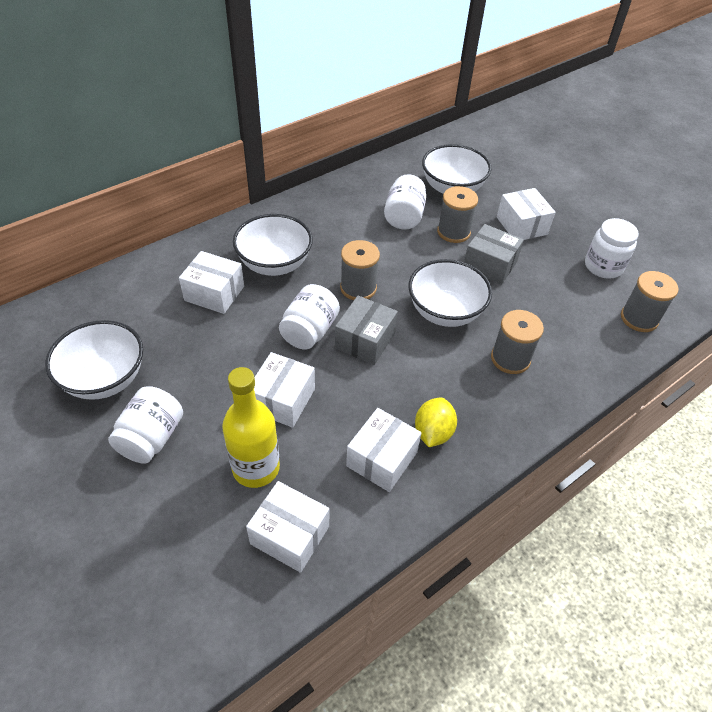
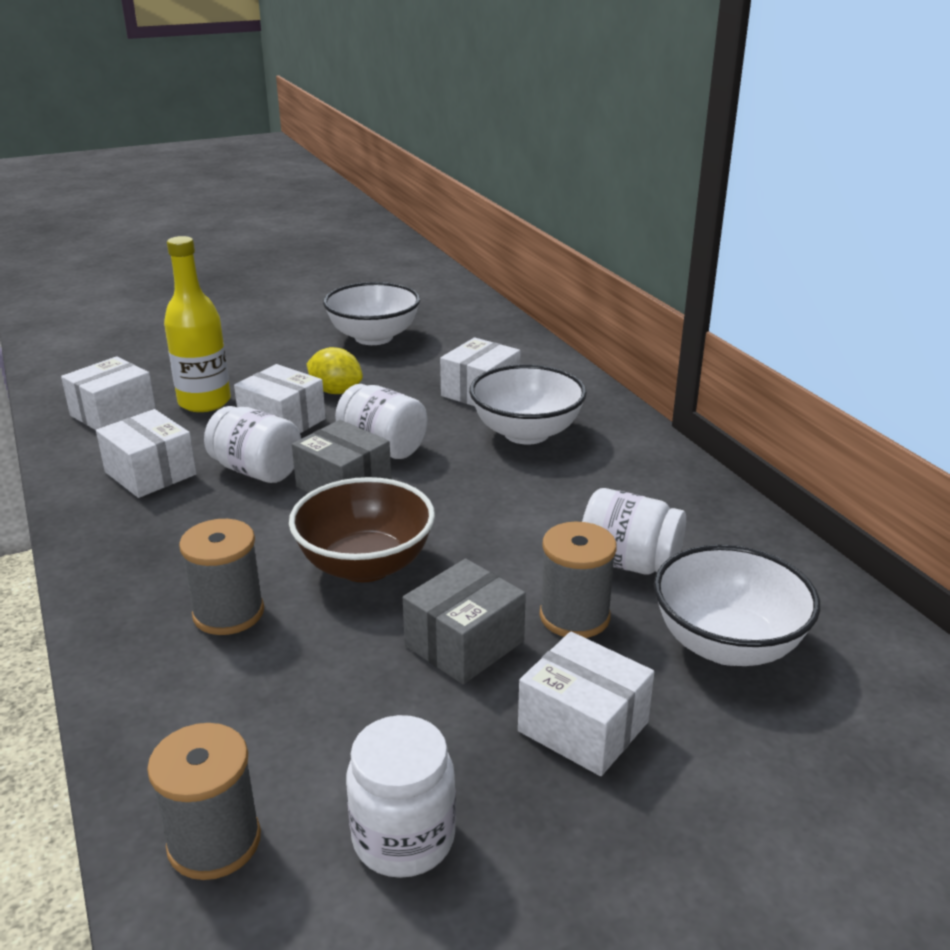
camera: 105 degrees right, 20 degrees down
(151, 438) = (283, 356): white jar -> white jar (257, 471)
(358, 288) = (452, 492): grey spool -> none
(433, 432) = (155, 514): yellow lemon -> yellow lemon (336, 391)
(445, 312) = (365, 565): white bowl -> brown bowl
(521, 226) = (583, 727): white box -> white box turned 45 degrees clockwise

